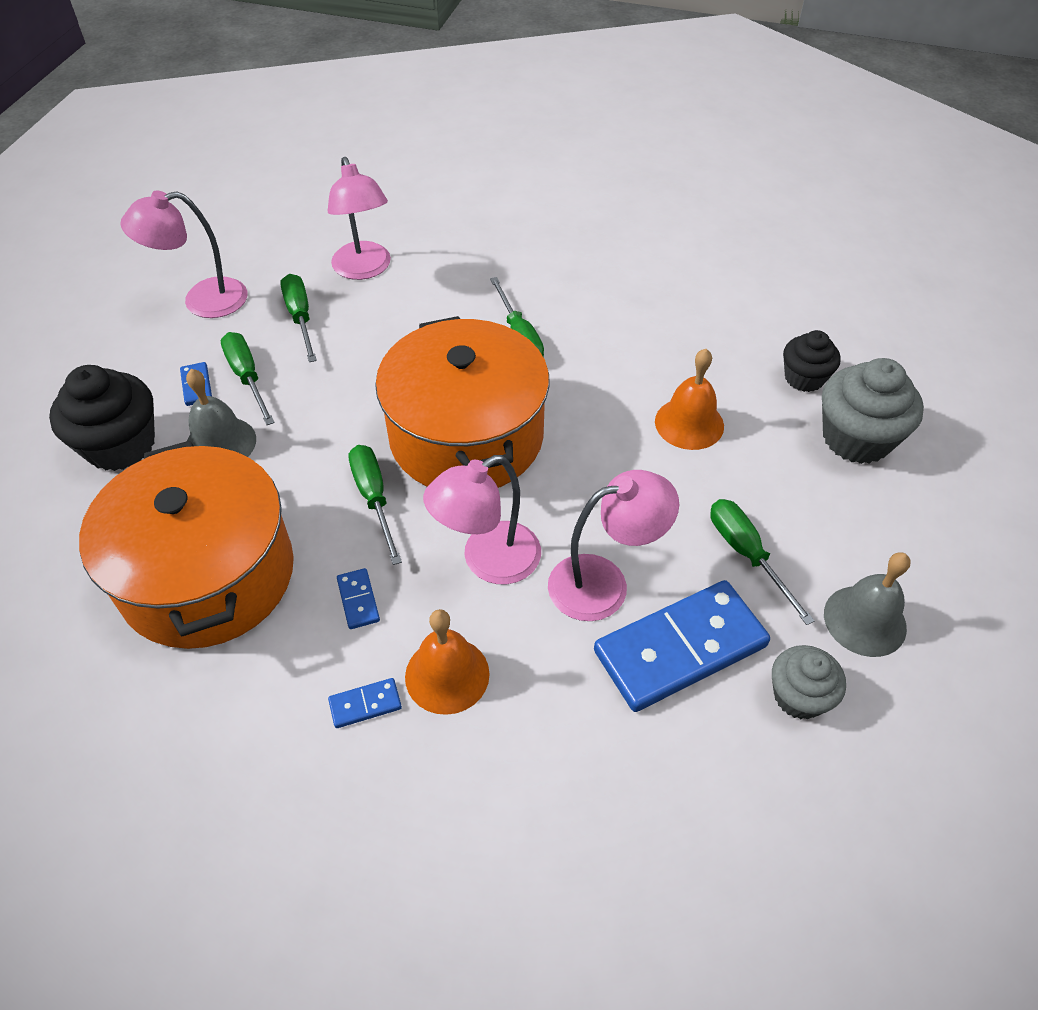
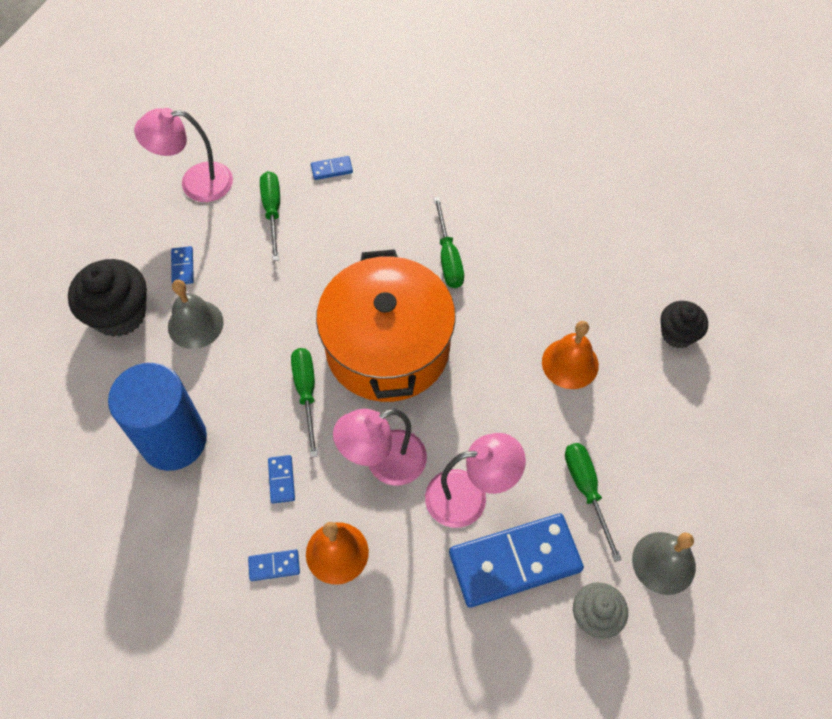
camera: 10 degrees right, 10 degrees up
(208, 575) = (173, 440): orange pot -> blue cylinder
(247, 377) = (223, 265): green screwdriver -> none
(364, 269) = (331, 169): pink lamp -> blue domino
(856, 438) = (705, 399): grey cupcake -> none

